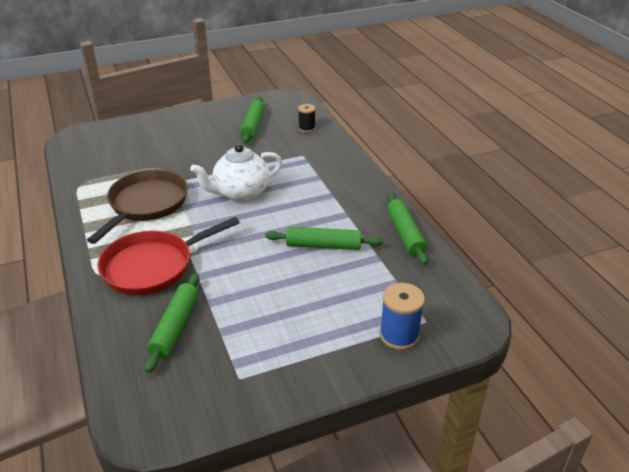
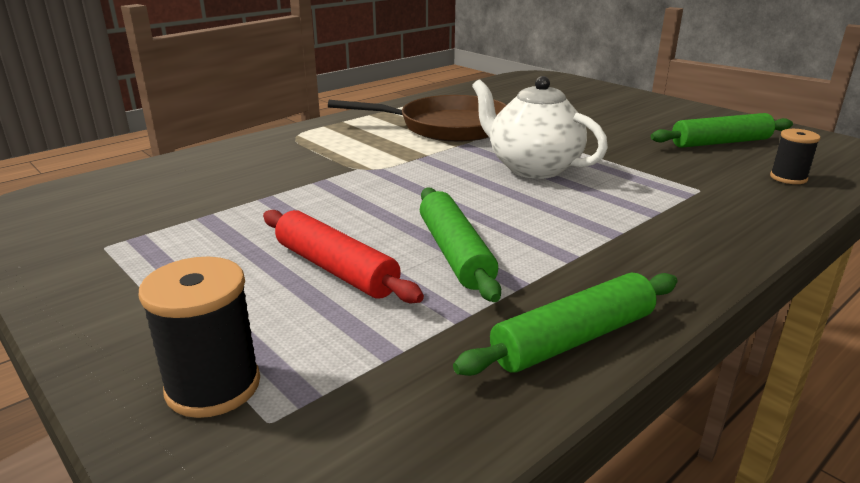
camera: 70 degrees right, 10 degrees down
(153, 266) = (326, 154): red pan -> none
(175, 327) = (210, 188): green rolling pin -> none
(318, 286) = (336, 269): none -> red rolling pin
(399, 335) = (213, 386): blue spool -> black spool

